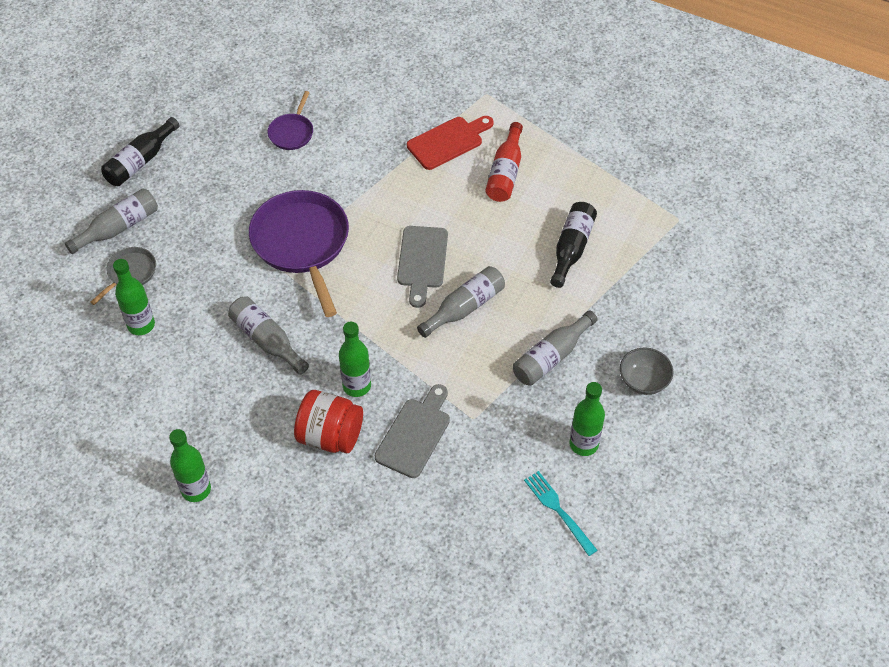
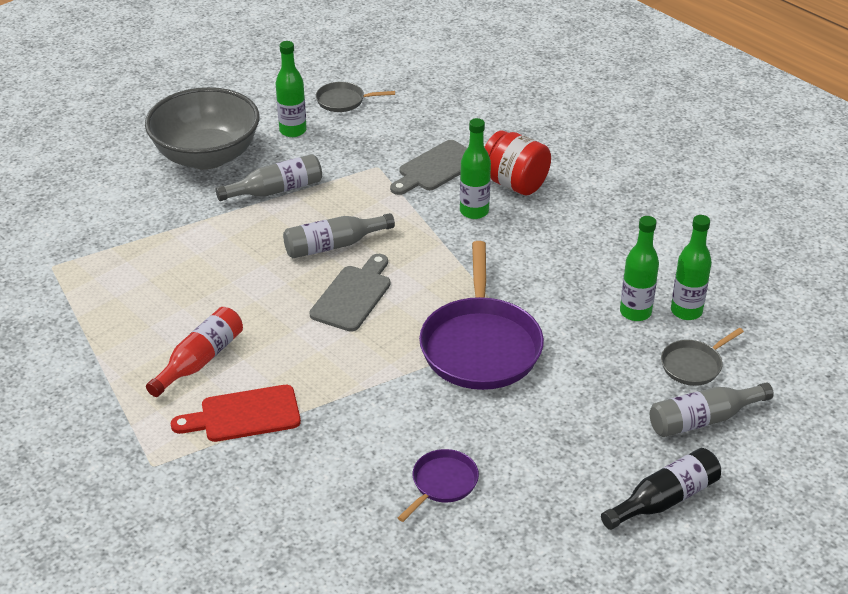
camera: 160 degrees left, 15 degrees down
(196, 489) = (650, 176): green bottle -> green bottle (635, 312)
(267, 340) = (551, 266): grey bottle -> none
(558, 510) = (343, 101): turquoise fork -> grey pan
(571, 248) = (186, 268): black bottle -> none
(643, 381) = (207, 156): grey bowl -> grey bowl, size x2.16

